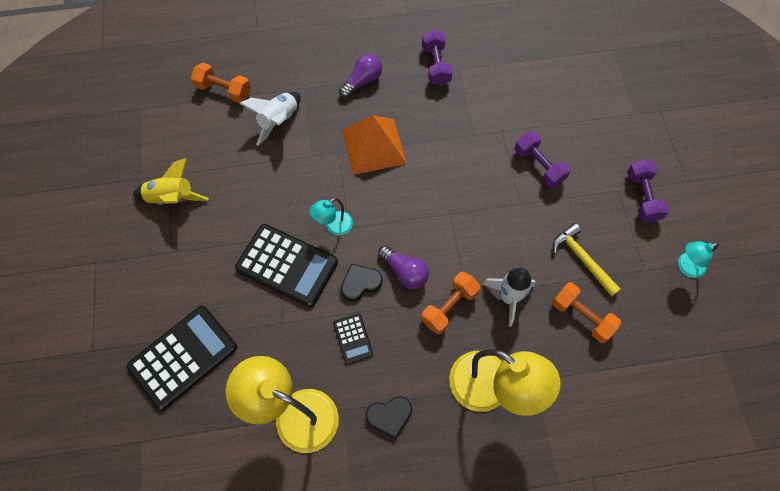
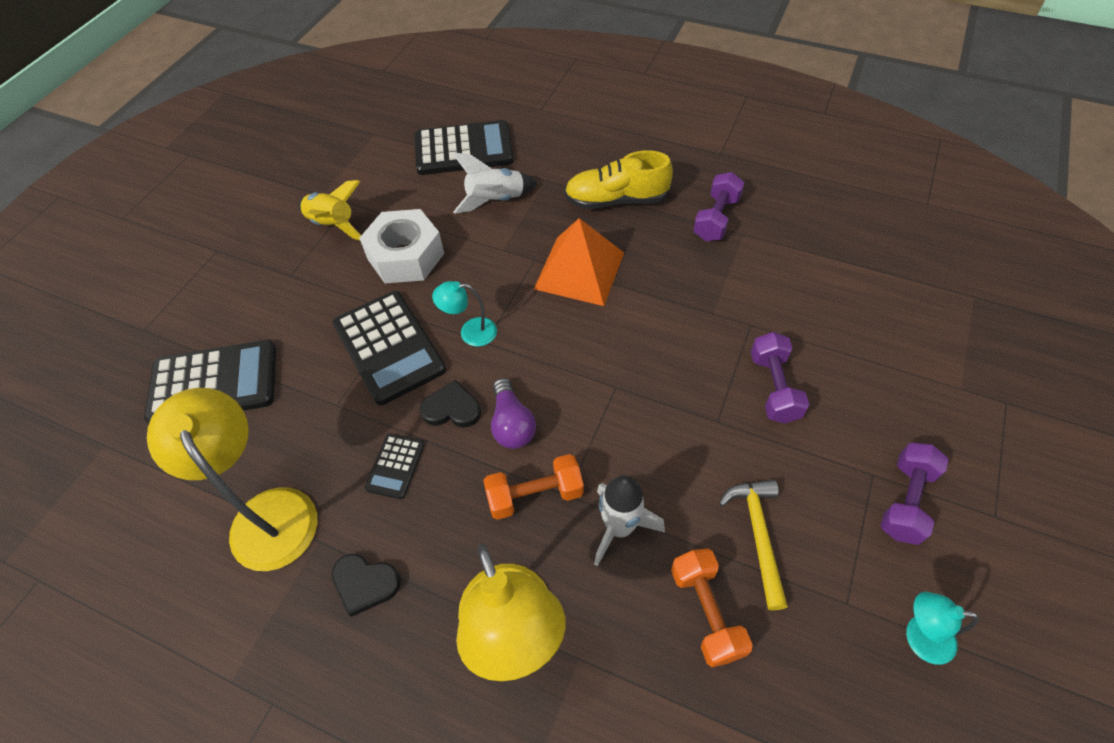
camera: 35 degrees right, 10 degrees down
(224, 90) = (464, 149): orange dumbbell -> black calculator
(246, 195) = (406, 256): none -> white nut
(362, 81) = (616, 200): purple light bulb -> yellow shoe

